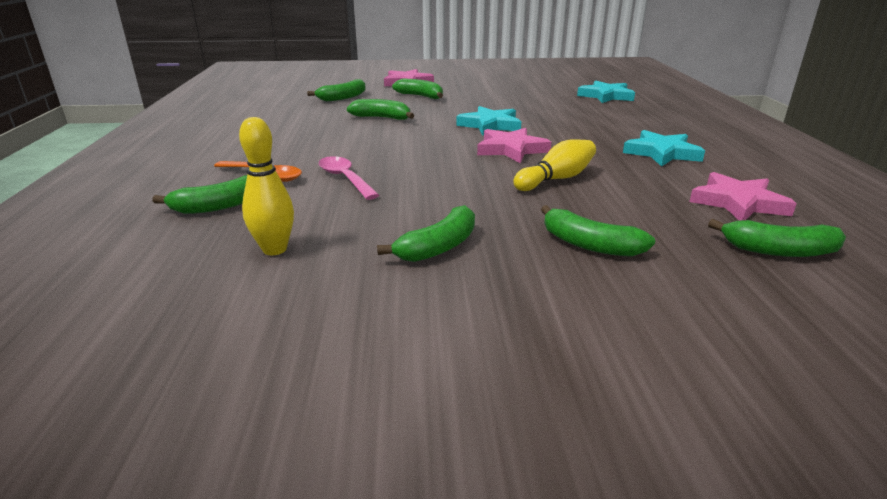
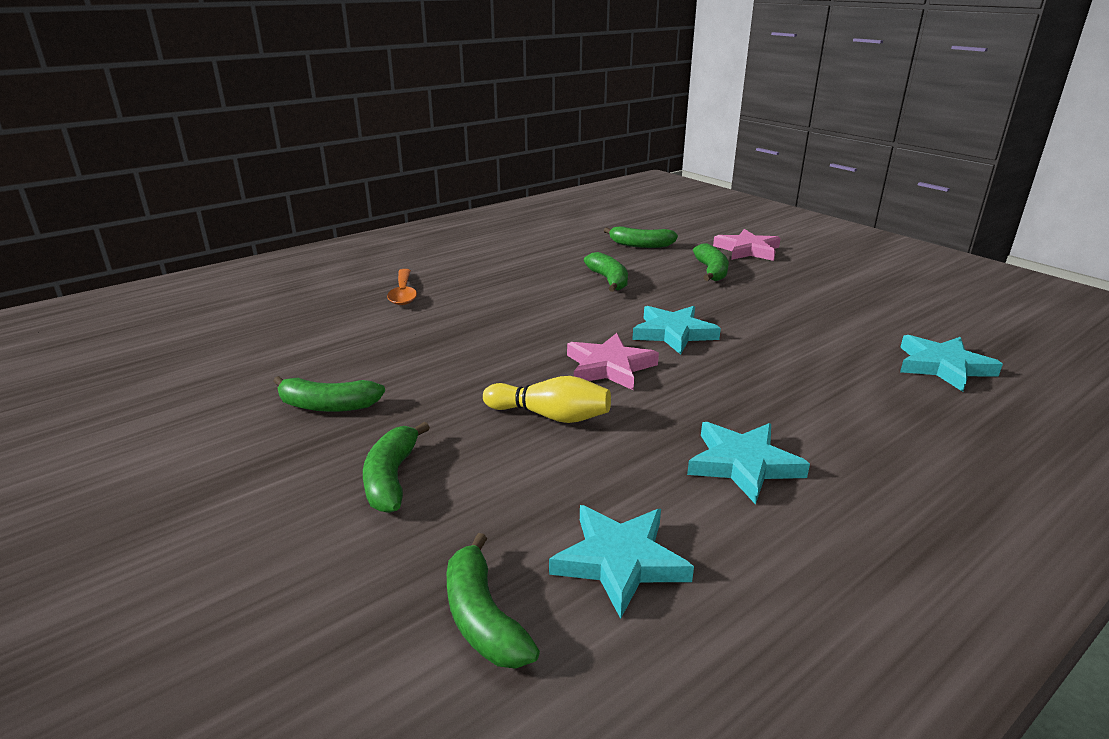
camera: 55 degrees right, 0 degrees up
(219, 206) = (332, 303): green banana -> none
(274, 249) = (276, 348): yellow bowling pin -> none
(345, 179) = (431, 322): pink spoon -> none
(738, 203) = (620, 561): pink star -> turquoise star

